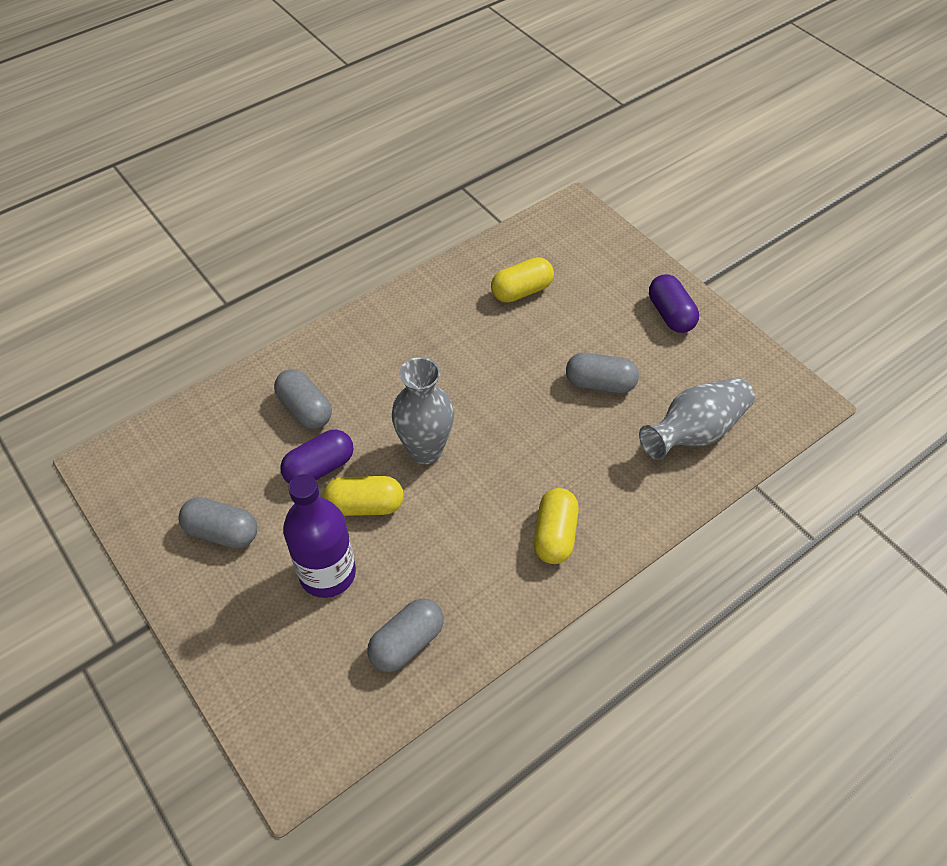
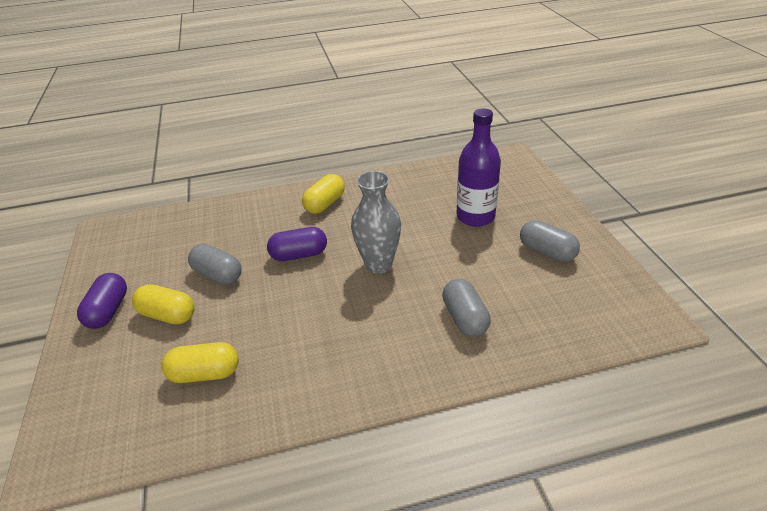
camera: 155 degrees left, 15 degrees down
(319, 468) = (464, 273): purple capsule -> purple capsule (299, 255)
(365, 505) = (438, 243): yellow capsule -> yellow capsule (168, 315)
(407, 643) = (438, 181): grey capsule -> none
(694, 432) = (190, 231): grey vase -> none

